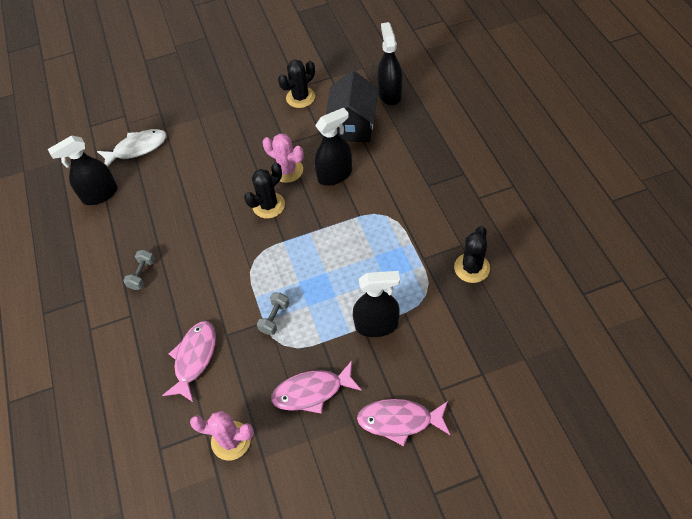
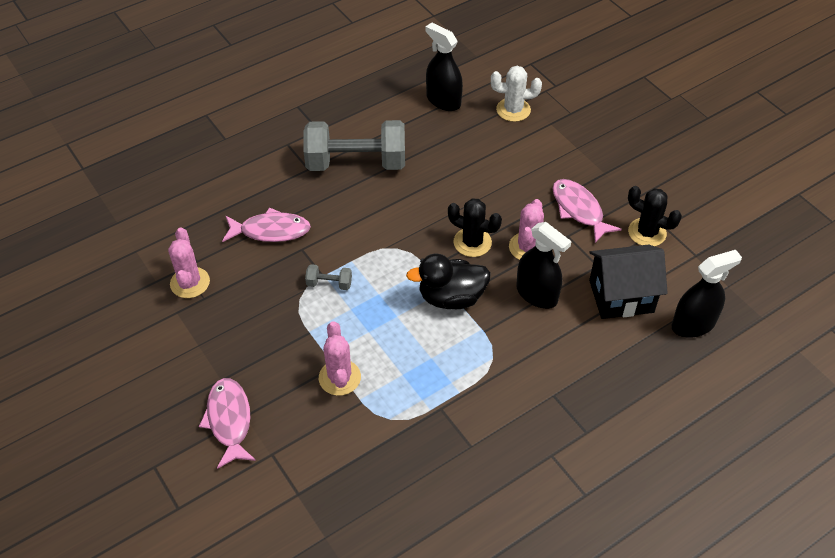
camera: 70 degrees right, 5 degrees down
(137, 148) = (513, 110): white fish -> white cactus
(142, 274) = (356, 163): grey dumbbell -> grey dumbbell, size x2.47
(312, 391) = (250, 336): pink fish -> pink fish (579, 210)
(320, 231) = (451, 298): none -> black duck
(376, 325) = (339, 378): black spray bottle -> pink cactus
(471, 268) = (439, 462): black cactus -> none

